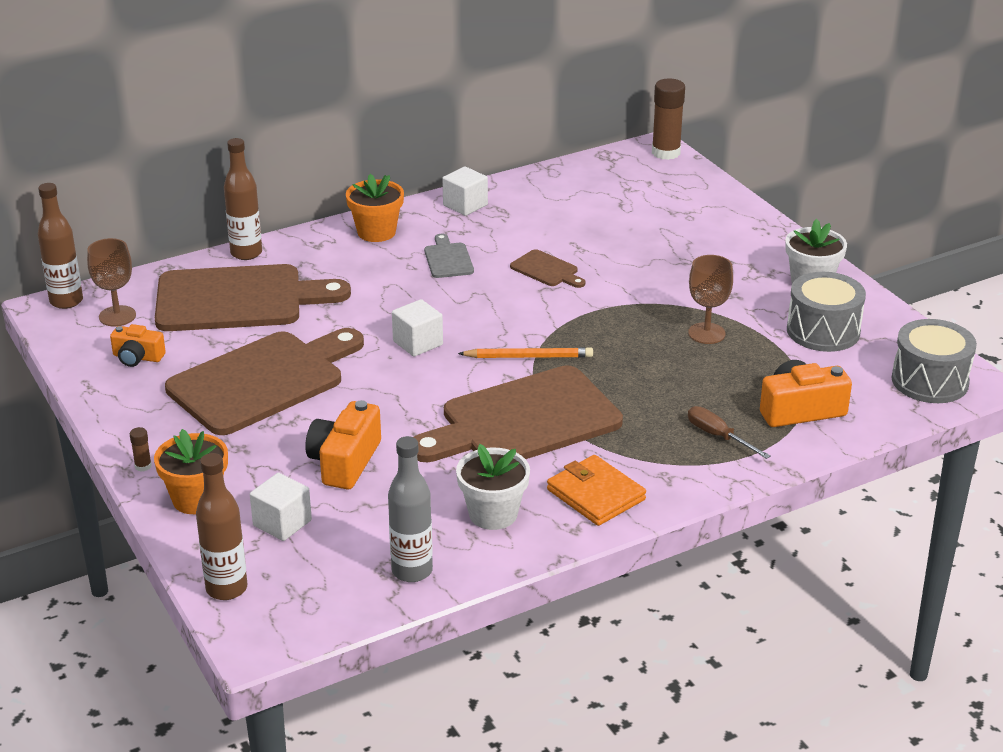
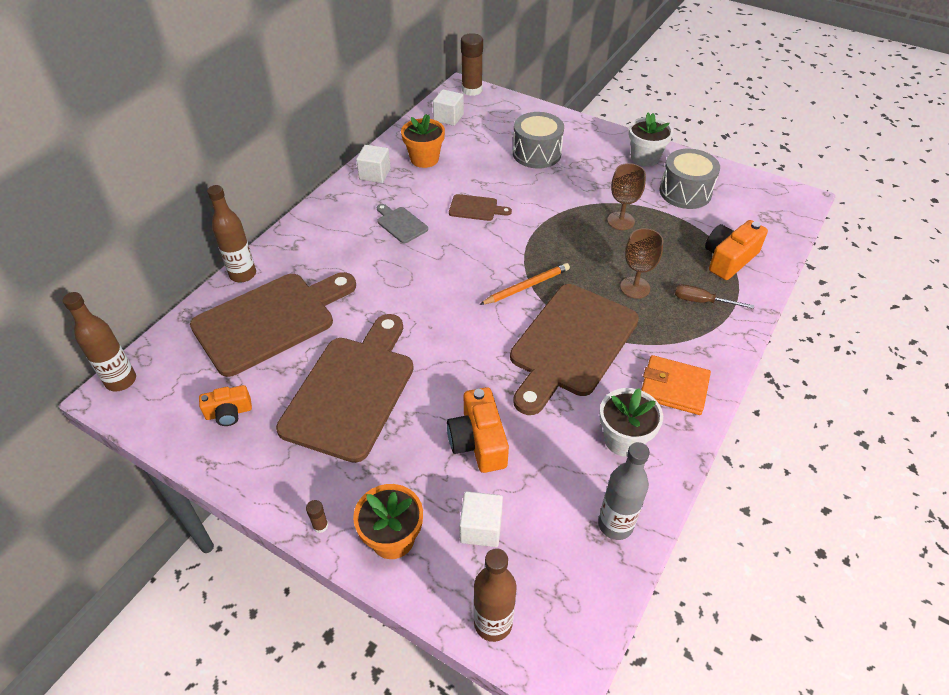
camera: 30 degrees left, 15 degrees up
(117, 316) = (179, 378): brown goblet -> brown goblet (635, 287)
(376, 232) = (329, 219): orange flower pot -> orange flower pot (424, 159)
(418, 343) = (440, 306): white cube -> white cube (448, 118)
(929, 381) = (776, 206): grey drum -> grey drum (536, 153)

